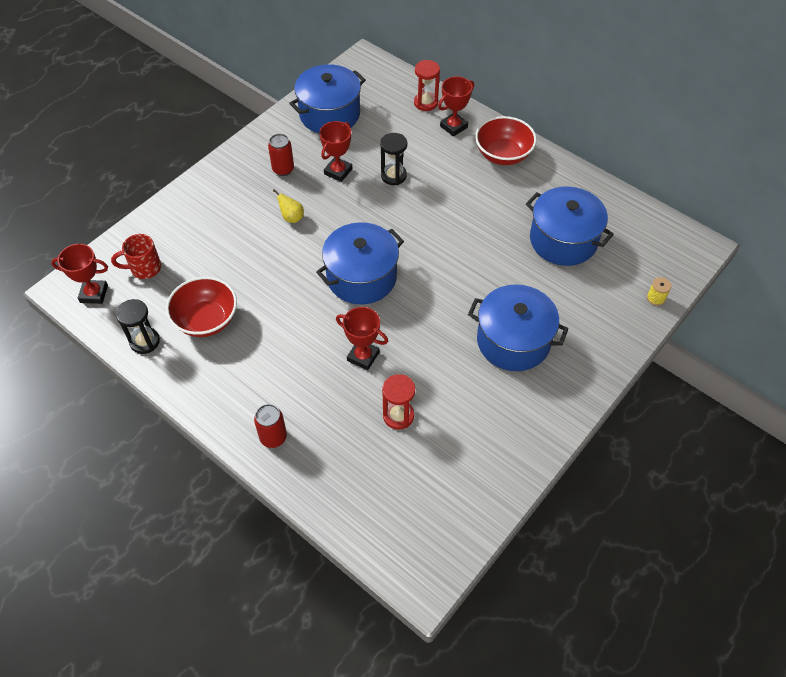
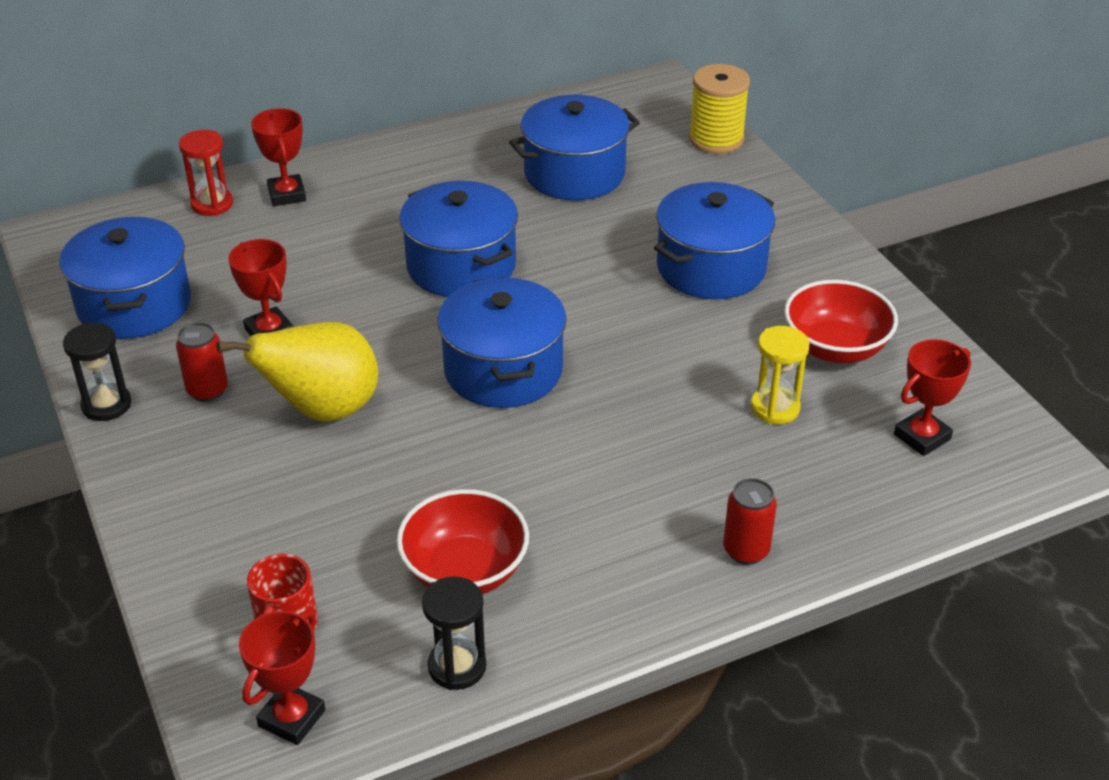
camera: 65 degrees left, 15 degrees down
(292, 217) = (322, 410): yellow pear -> yellow pear, size x2.39
(363, 356) = (652, 412): red trophy -> red trophy (922, 437)
(393, 176) = (330, 279): black hourglass -> black hourglass (106, 405)
(398, 416) = (775, 408): red hourglass -> yellow hourglass
(439, 224) = (461, 266): none -> blue pot
(503, 155) = (382, 171): red bowl -> red bowl (835, 348)
(655, 298) = (716, 139): yellow spool -> yellow spool, size x2.17

